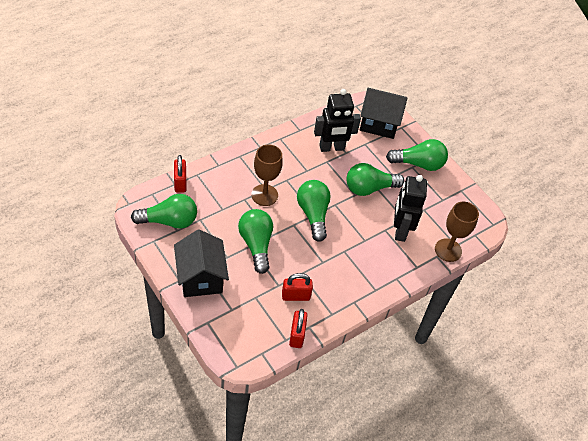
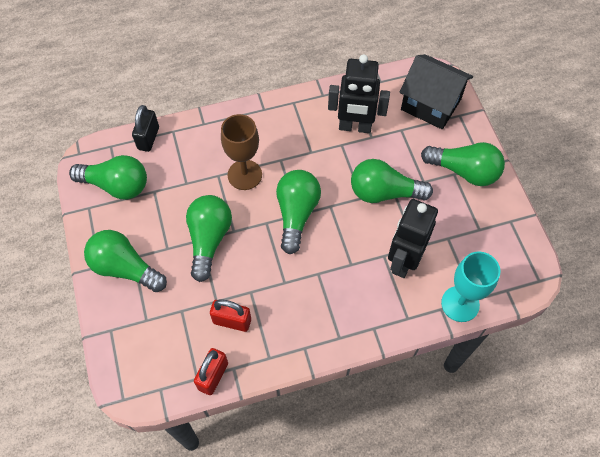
camera: 25 degrees right, 10 degrees up
(180, 183) = (148, 138): red padlock -> black padlock
(201, 277) = (125, 268): black house -> green light bulb
(448, 250) = (460, 304): brown goblet -> turquoise goblet

